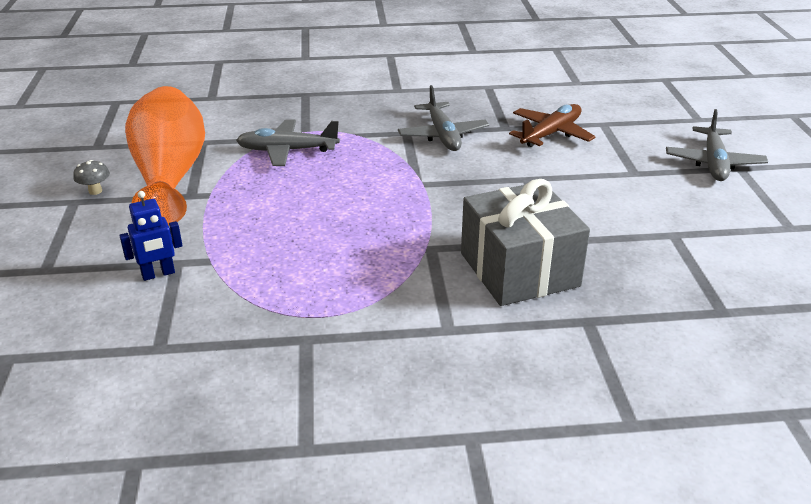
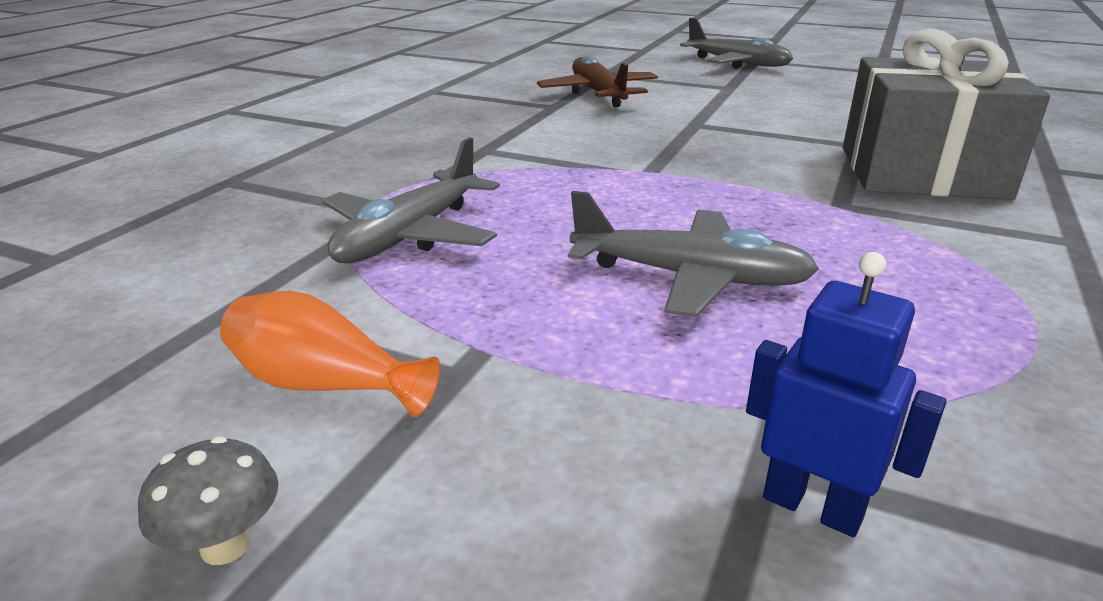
camera: 60 degrees left, 5 degrees down
(158, 274) = (812, 507): blue robot -> blue robot turned 60 degrees counterclockwise
(170, 176) = (324, 385): orange vase -> orange vase, size x0.44
(443, 135) = (525, 134): grey plane -> grey plane (690, 277)

